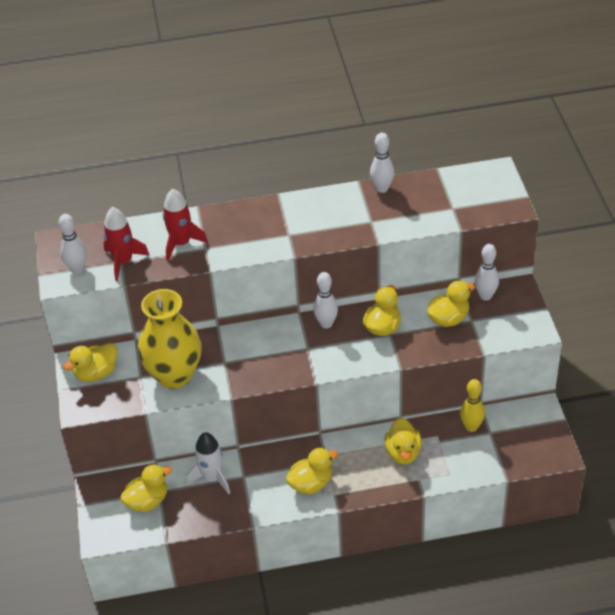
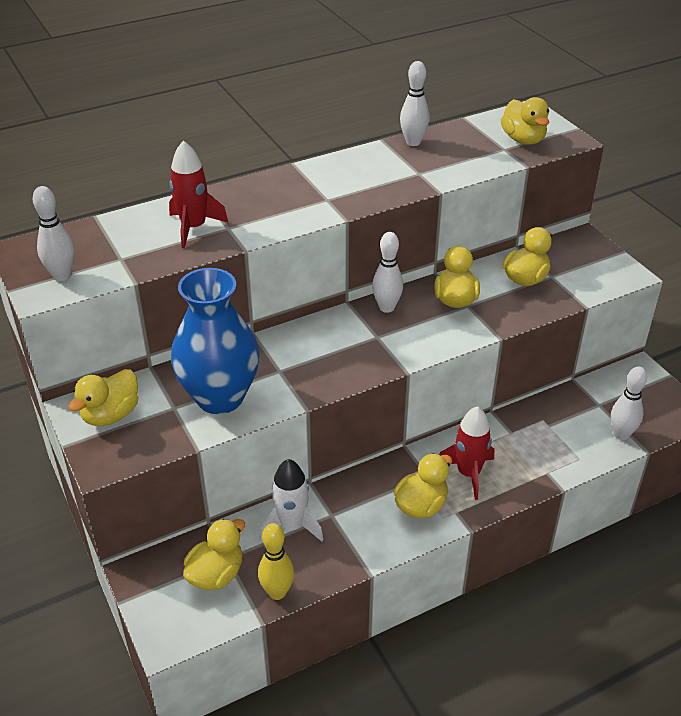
camera: 20 degrees left, 5 degrees down
(123, 261) = (124, 258): red rocket -> red rocket (468, 473)
(174, 375) = (220, 397): yellow vase -> blue vase
(403, 452) = (513, 446): yellow duck -> yellow duck (523, 140)
(471, 427) = (575, 403): yellow bowling pin -> yellow bowling pin (277, 592)
(485, 296) = (552, 250): white bowling pin -> white bowling pin (621, 434)

